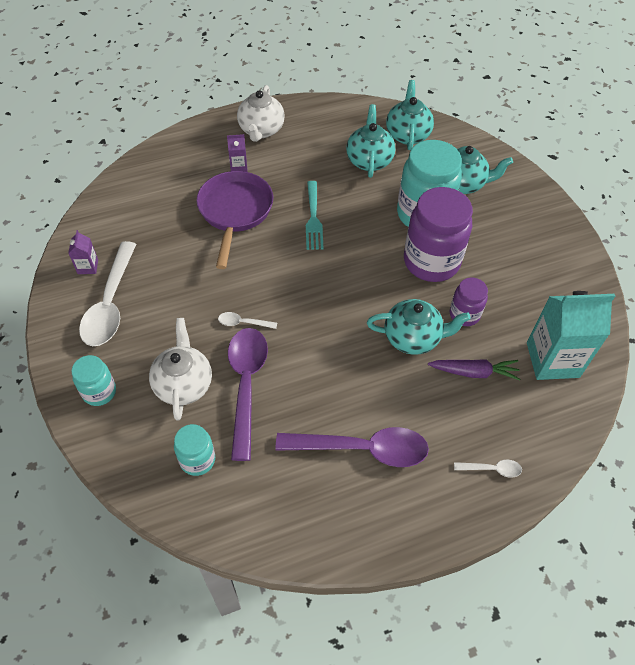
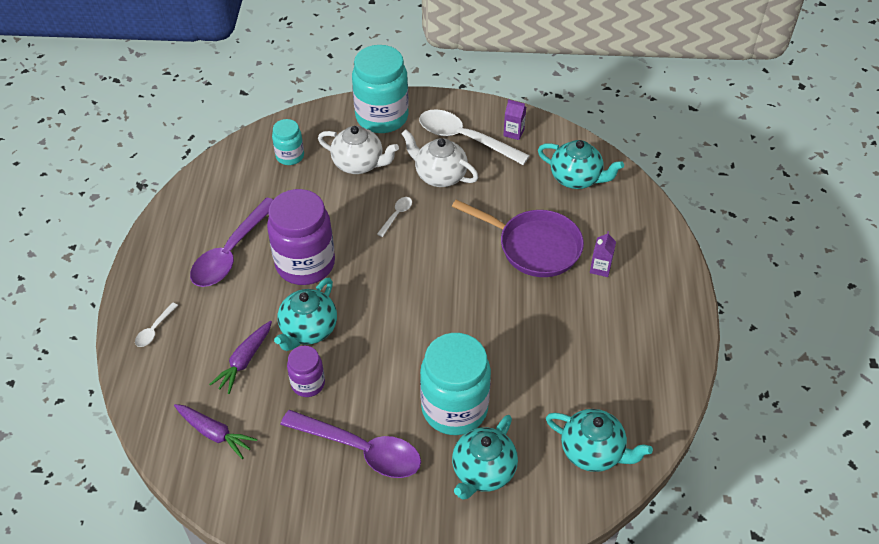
camera: 115 degrees right, 5 degrees down
(99, 392) = (382, 117): turquoise jar -> turquoise jar, size x1.92
(246, 385) = (334, 200): purple spoon -> purple spoon (360, 449)
(261, 130) = (654, 305): white teapot -> white teapot (440, 175)
(313, 218) = (495, 306): turquoise fork -> none
(369, 160) = (562, 391): turquoise teapot -> turquoise teapot (576, 178)
(431, 262) = (386, 385): purple jar -> purple jar (305, 264)
(552, 360) = (214, 433): turquoise carton -> purple carrot

